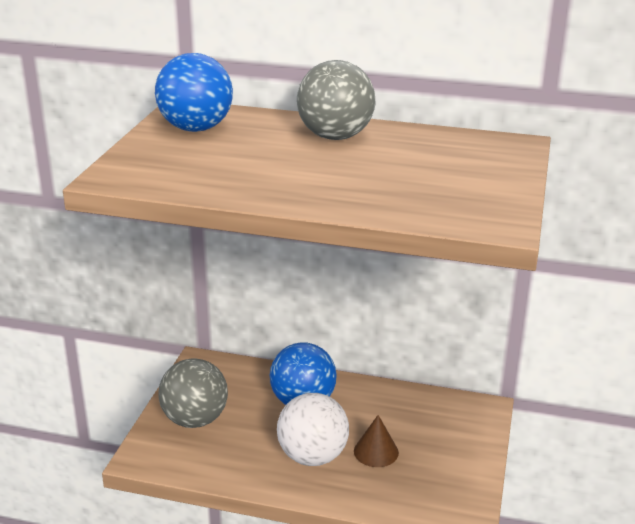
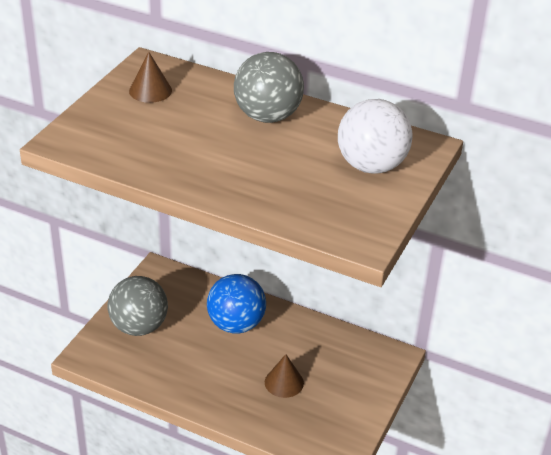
camera: 10 degrees right, 10 degrees up
(196, 128) = (150, 90): blue ball -> brown cone
(312, 456) = (228, 378): white ball -> white ball (371, 166)

